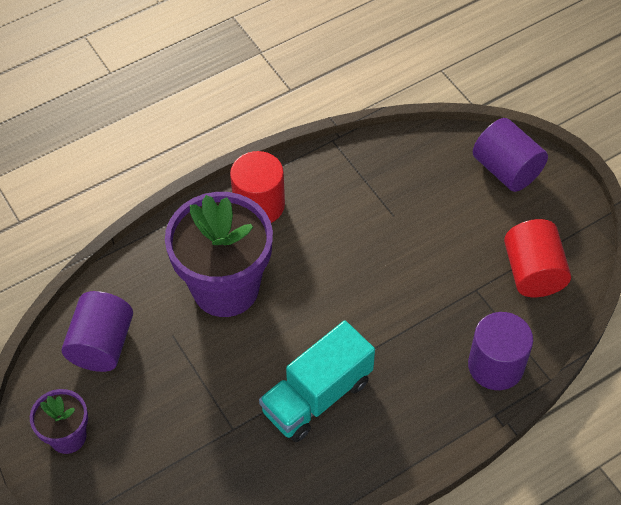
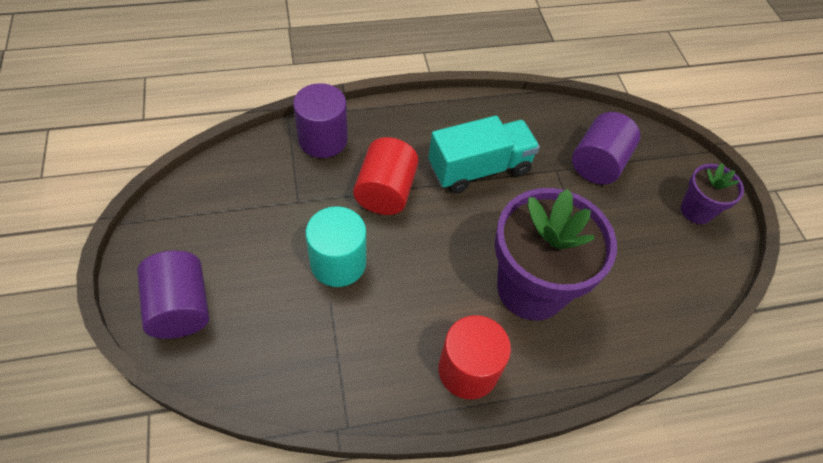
camera: 165 degrees left, 0 degrees up
(102, 344) = (662, 277): purple cylinder -> purple cylinder (598, 163)
(405, 248) = (338, 263): none -> turquoise cylinder
(533, 272) = (237, 197): red cylinder -> red cylinder (385, 192)

